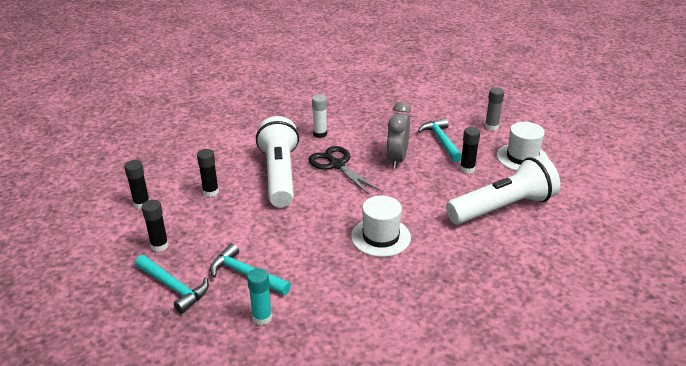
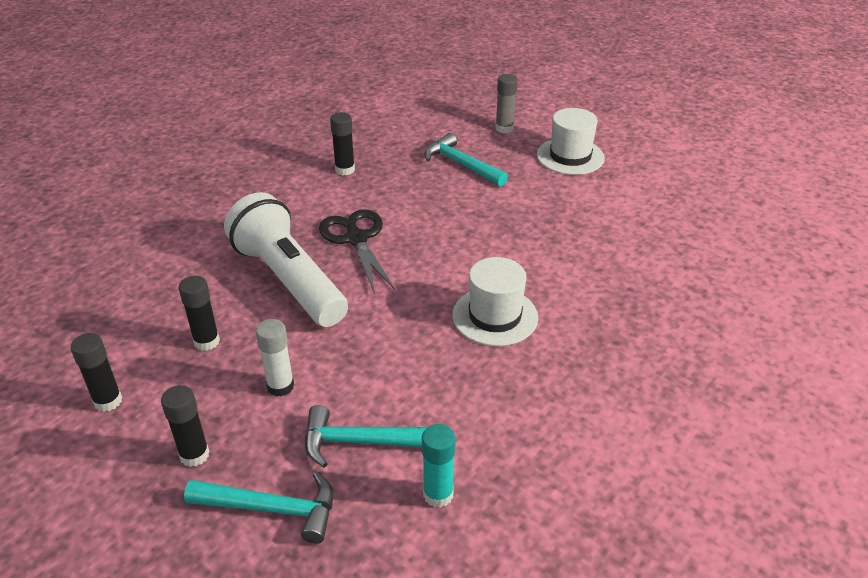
camera: 30 degrees left, 5 degrees up
(320, 134) = (297, 203): white glue stick -> white glue stick (280, 386)
(337, 165) = (356, 239): black scissors -> black scissors turned 45 degrees clockwise
(397, 159) = (427, 205): grey clock -> none
(467, 169) = (521, 191): black glue stick -> black glue stick (345, 170)
(502, 207) = (601, 225): white flashlight -> none

